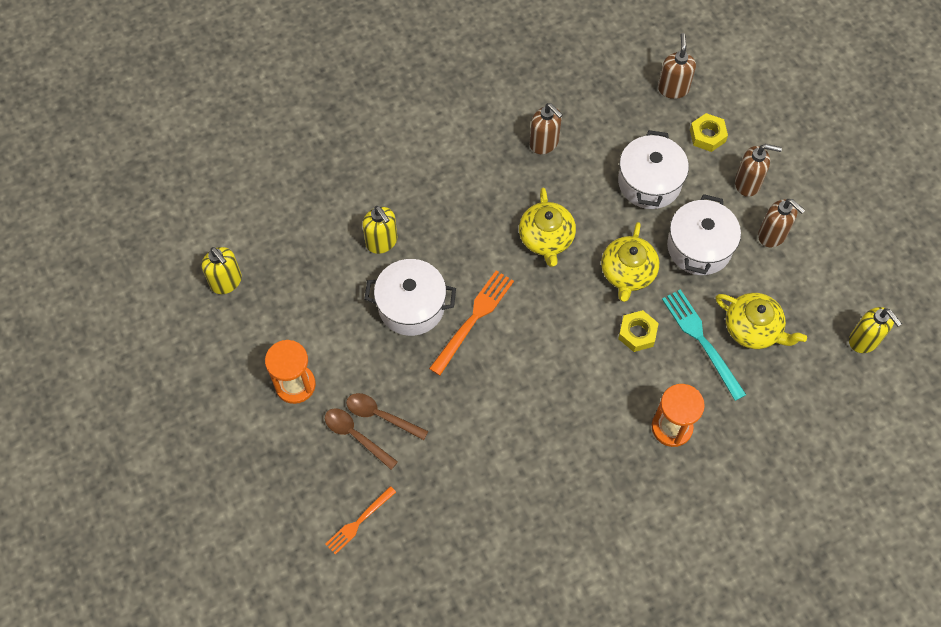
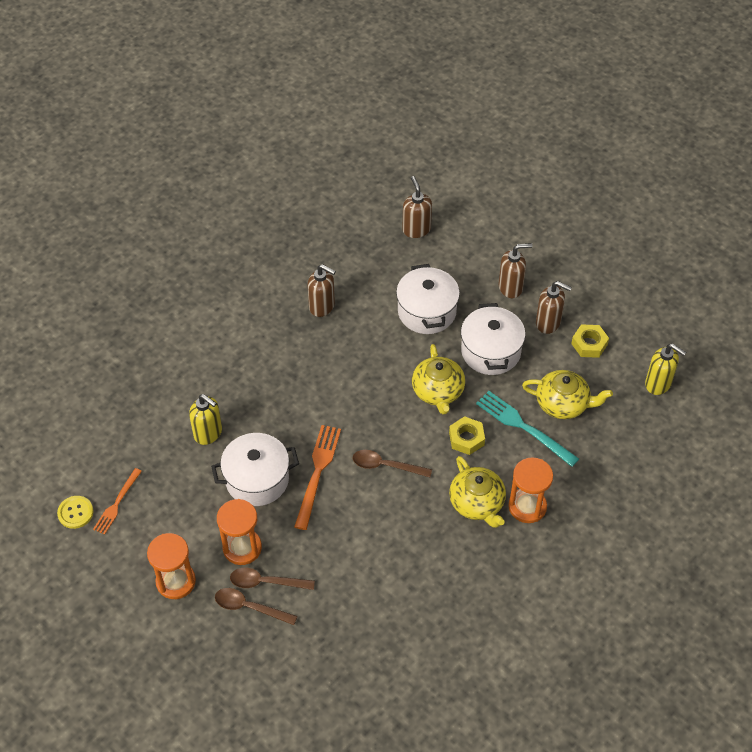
camera: 20 degrees left, 10 degrees down
(226, 282) = (75, 513): yellow soap dispenser -> yellow button
(359, 522) = (281, 680): orange fork -> orange fork (117, 503)
(371, 372) = (242, 548): none -> orange hourglass
(544, 335) = (386, 465): none -> brown spoon
(546, 238) = (355, 385): yellow teapot -> yellow teapot (477, 503)
(707, 135) = (461, 259): yellow nut -> yellow nut (589, 344)

